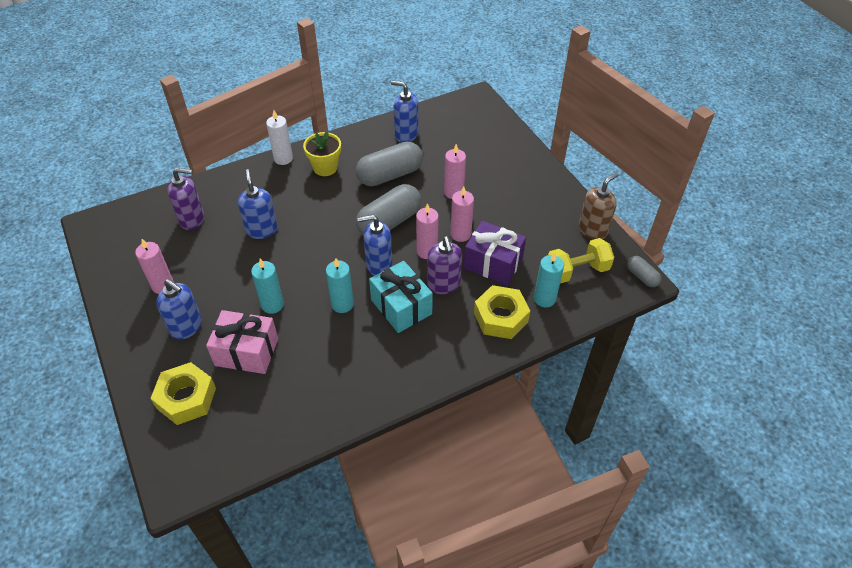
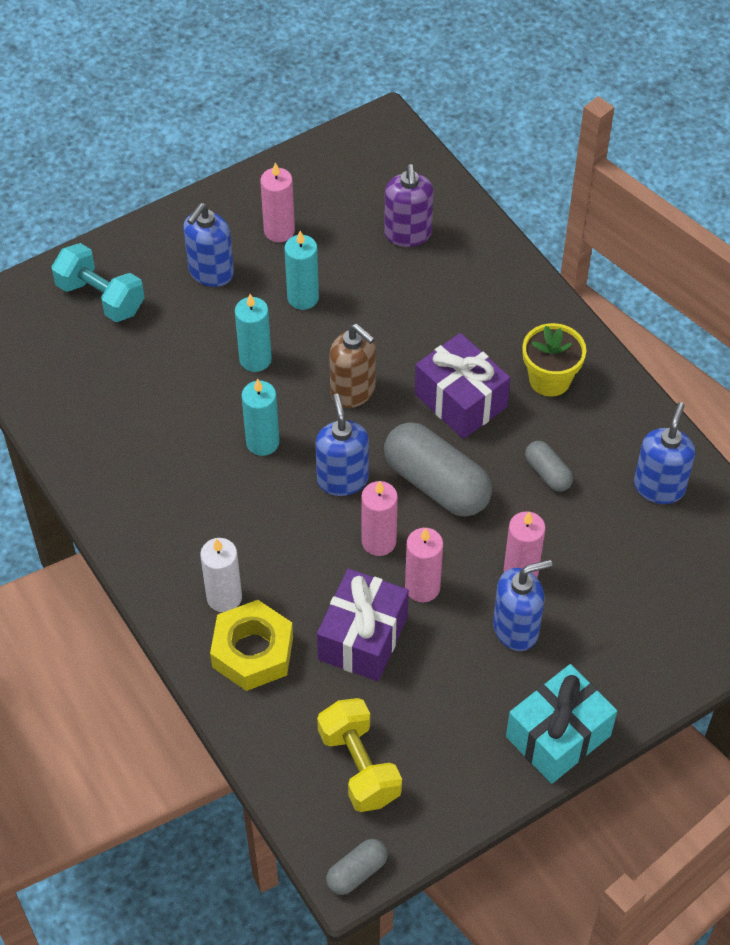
camera: 85 degrees right, 5 degrees up
(186, 398) = (100, 298): yellow nut -> turquoise dumbbell
(246, 352) = (173, 345): pink gift -> none
(262, 230) = (397, 320): blue soap dispenser -> blue soap dispenser (516, 629)
(283, 158) = (560, 319): white candle -> white candle (224, 597)
(331, 206) = (460, 400): none -> purple gift
(390, 175) = (547, 473): grey capsule -> grey capsule, size x0.50
(401, 307) = (263, 517): turquoise gift -> turquoise gift (558, 736)
(443, 284) = (311, 570): purple soap dispenser -> none
(544, 299) = (295, 715): turquoise candle -> turquoise candle (303, 297)
(593, 230) = (460, 796): brown soap dispenser -> brown soap dispenser (353, 391)

